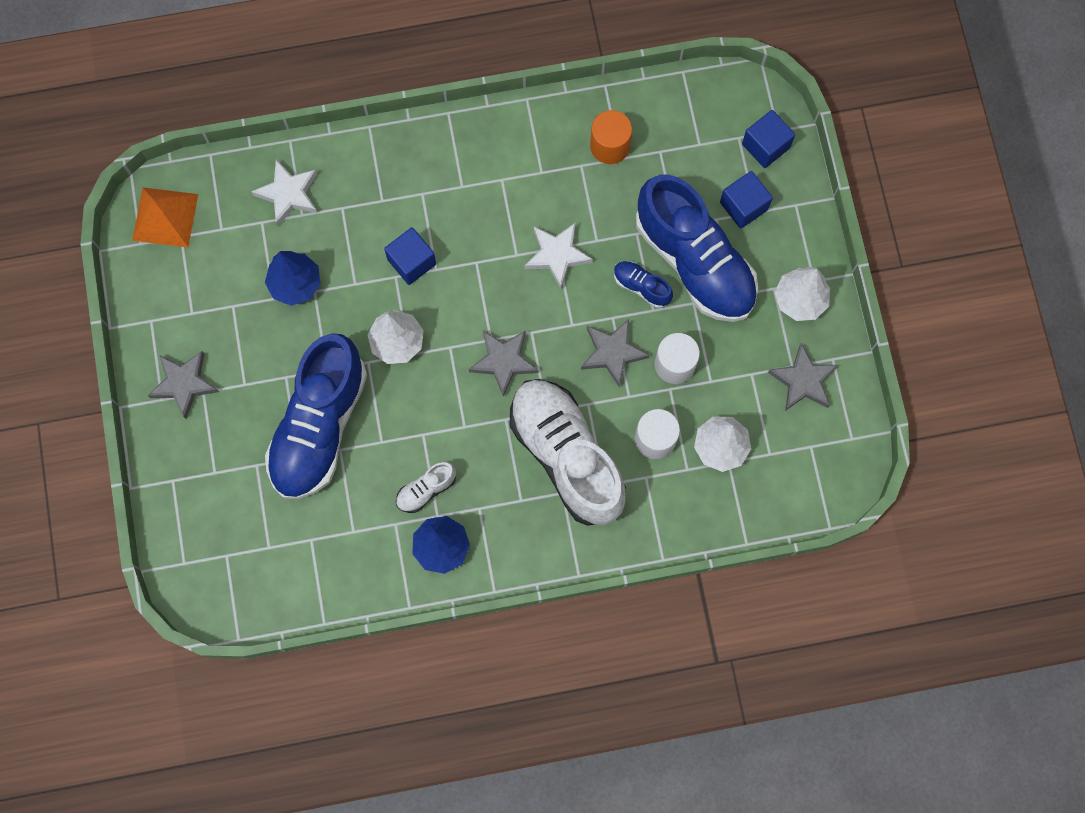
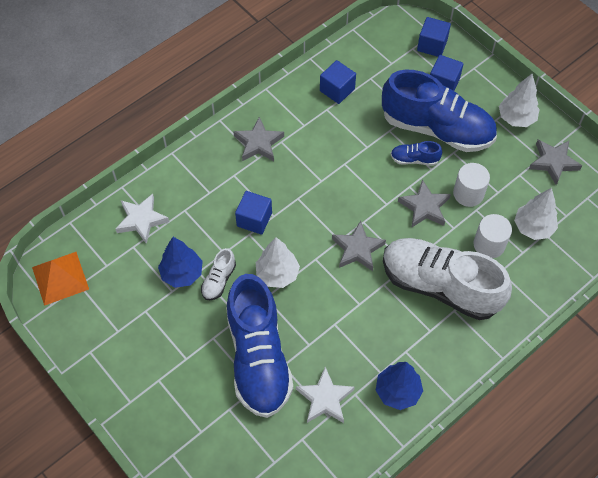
camera: 30 degrees left, 15 degrees down
(184, 384) = (141, 382): grey star -> grey star (258, 143)
(426, 490) = (361, 359): white shoe -> white shoe (219, 280)
(557, 255) = (348, 168): white star -> white star (325, 398)
(609, 146) = (337, 90): orange cylinder -> blue cube

